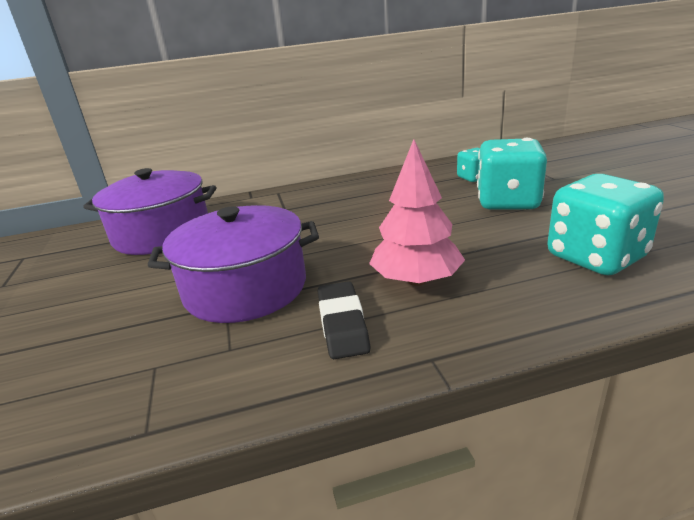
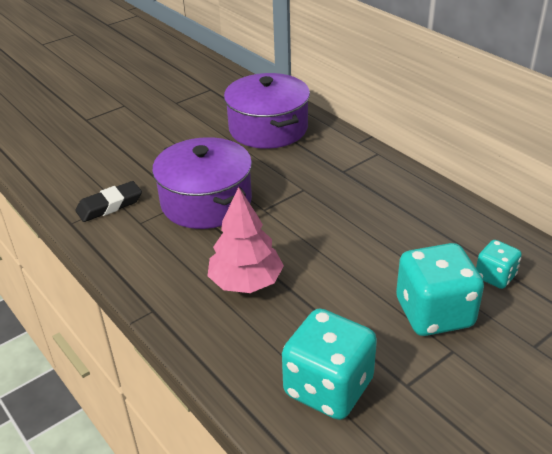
camera: 65 degrees right, 10 degrees up
(342, 324) = (177, 261): black eraser -> black eraser (109, 205)

